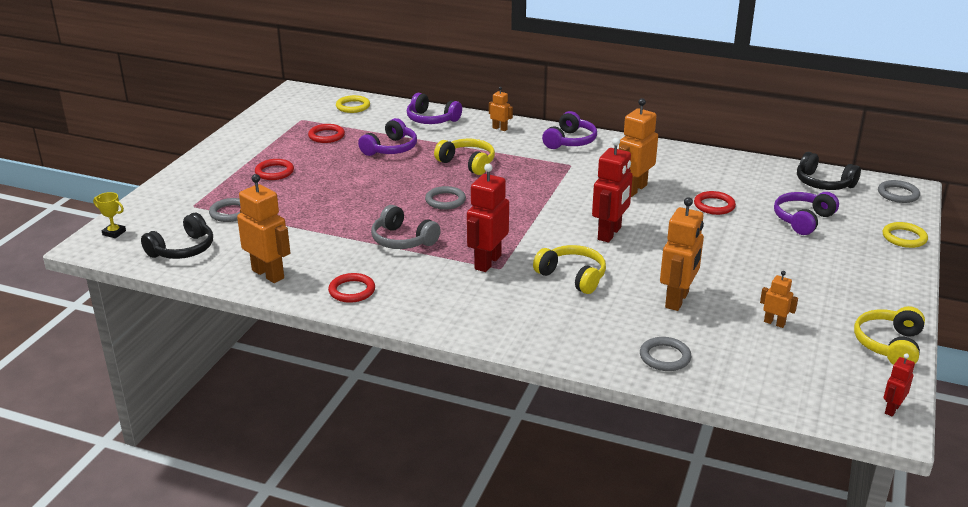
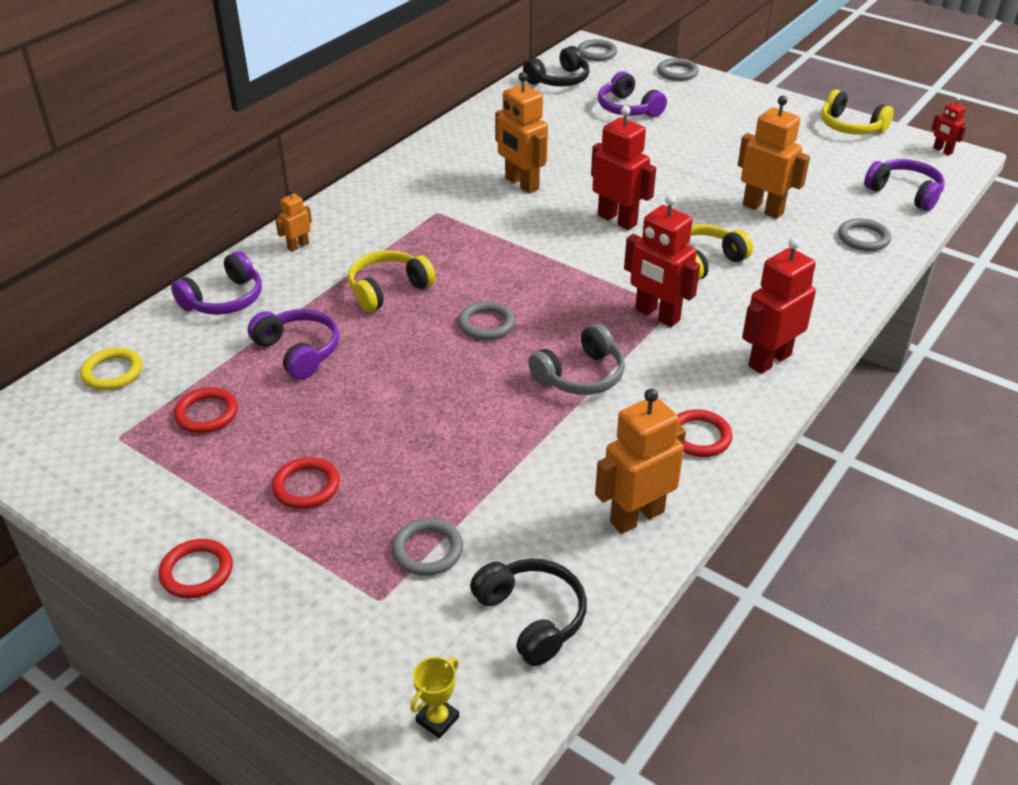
camera: 75 degrees left, 10 degrees up
(452, 315) = (769, 360): none -> red robot
(570, 141) = (372, 200): purple headphones -> purple headphones (905, 193)
(714, 205) = (580, 146): red ring -> red ring (197, 572)
(774, 323) = (810, 169): orange robot -> none
(904, 237) = (677, 72): yellow ring -> grey ring

